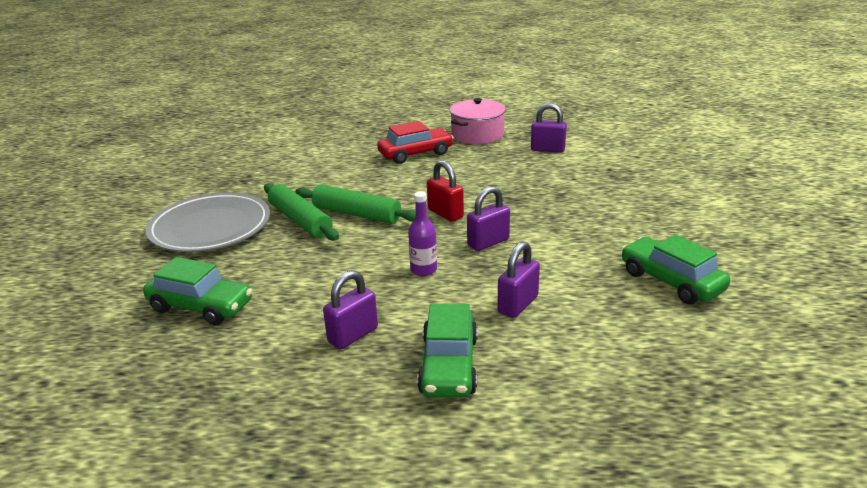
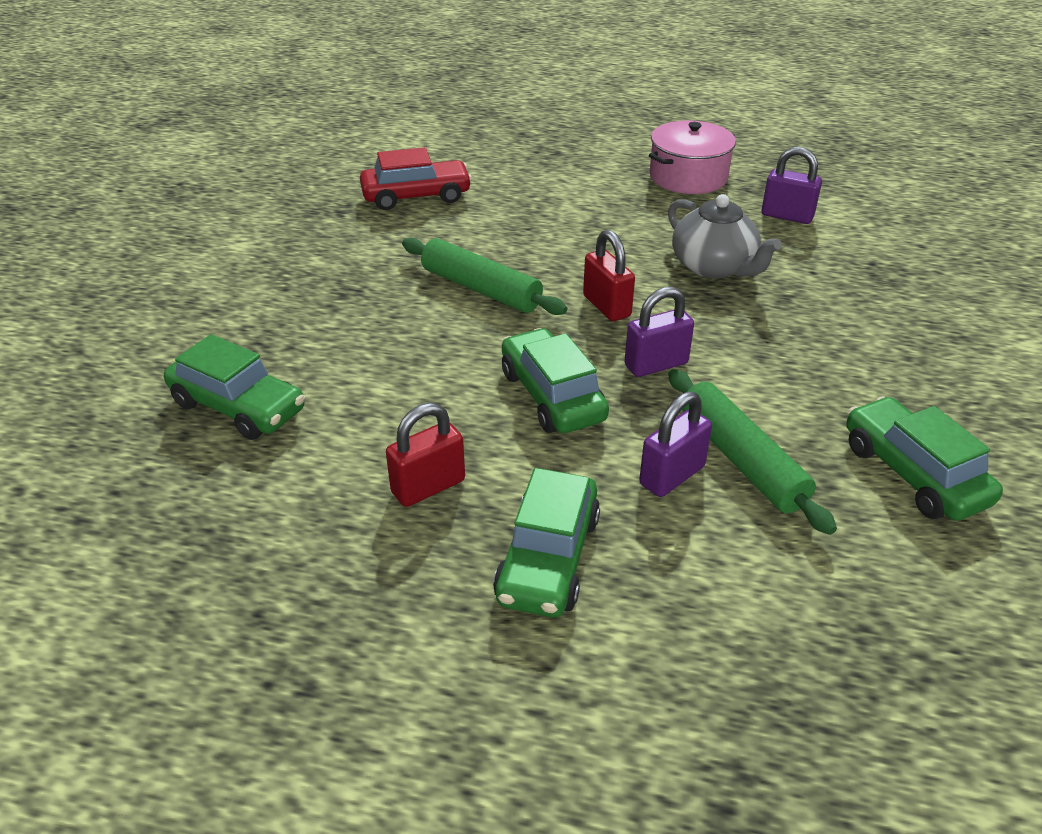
camera: 10 degrees right, 10 degrees up
(210, 227) = (278, 282): grey plate -> none
(300, 220) = (401, 288): green rolling pin -> green rolling pin (741, 459)
(353, 335) = (428, 487): purple padlock -> red padlock
(415, 154) = (589, 198): red car -> red car (416, 196)
(423, 270) = (552, 396): purple bottle -> green car
(510, 183) = (714, 267): none -> grey teapot

